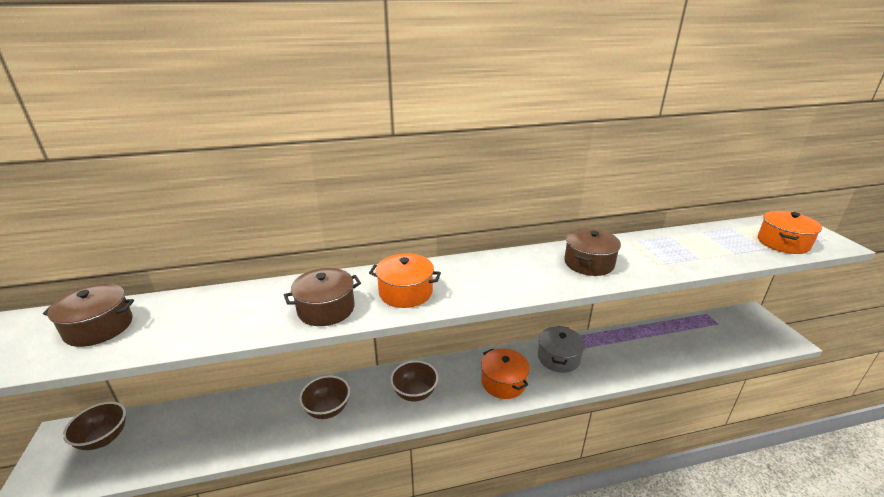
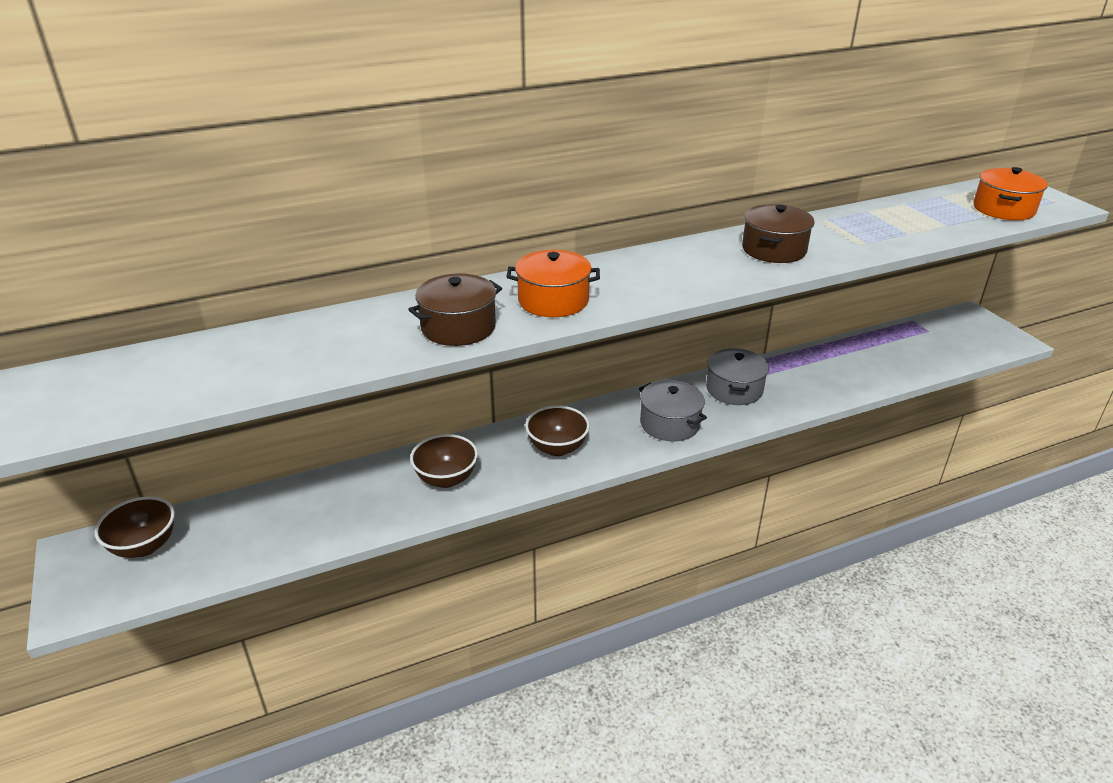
camera: 10 degrees left, 5 degrees up
(99, 327) = (160, 374): brown pot -> none
(503, 382) = (670, 424): orange pot -> grey pot

